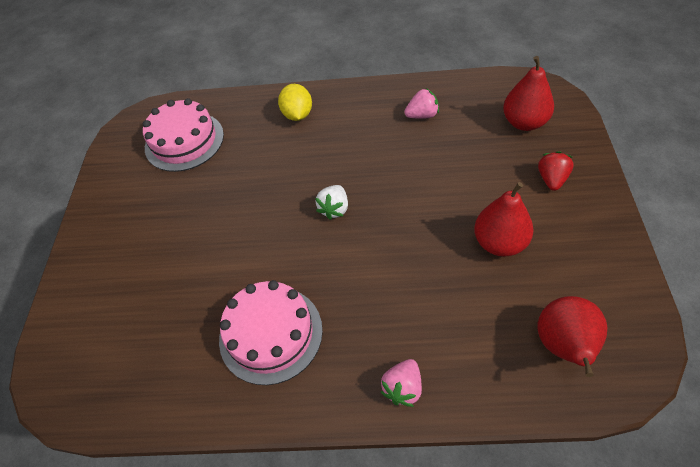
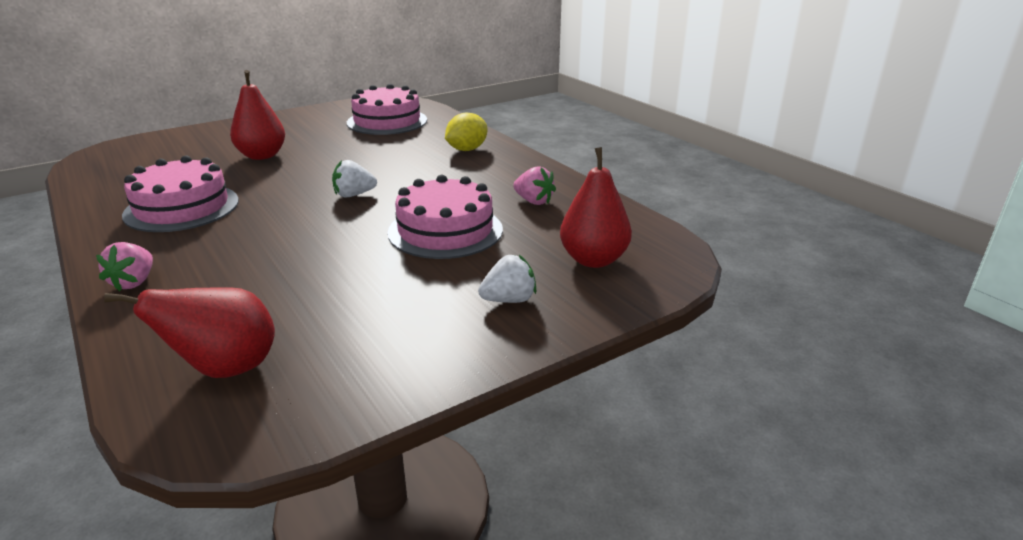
camera: 50 degrees right, 25 degrees down
(403, 388) = (134, 282): pink strawberry -> pink strawberry turned 75 degrees counterclockwise
(437, 176) = (445, 231): none -> pink cake
(500, 243) = (370, 289): red pear -> red pear (262, 156)
(551, 179) = (509, 300): red strawberry -> white strawberry

